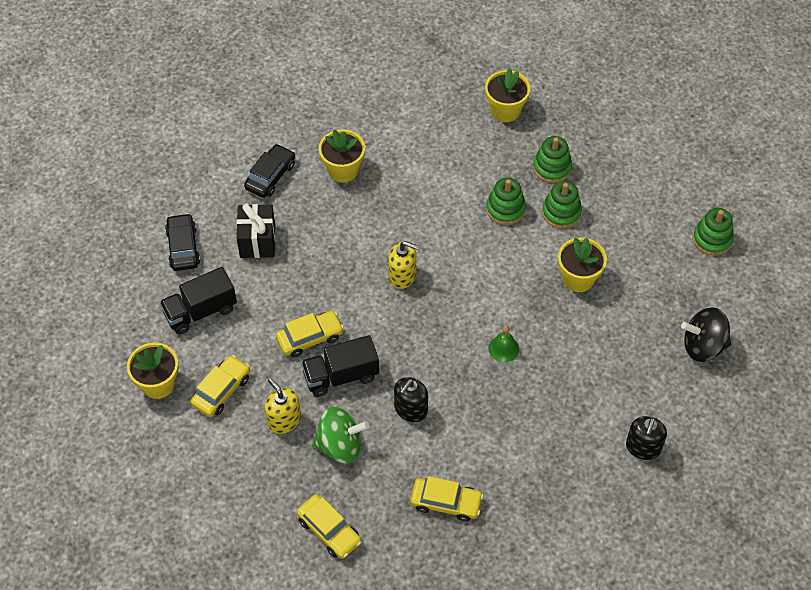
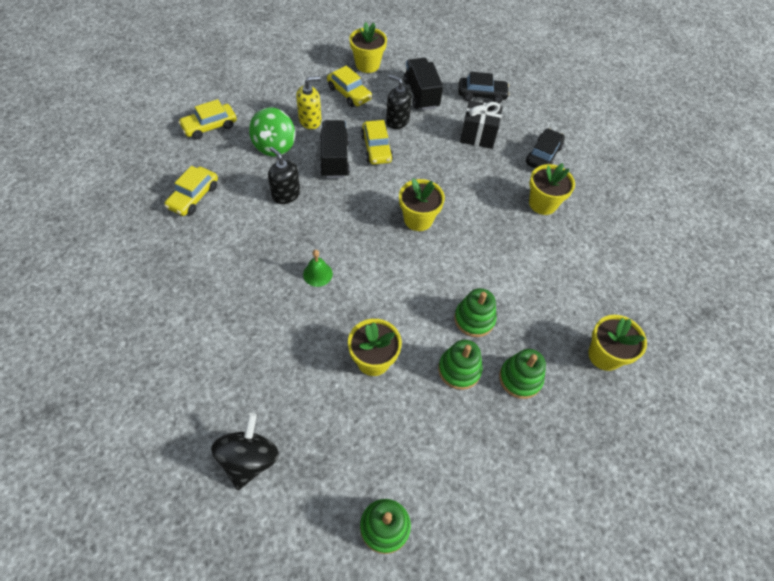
camera: 100 degrees right, 0 degrees up
(270, 176) = (543, 155): black car -> black car turned 105 degrees counterclockwise
(402, 276) = (418, 219): yellow soap dispenser -> yellow flower pot
(643, 447) = (165, 357): black soap dispenser -> black soap dispenser (397, 121)

